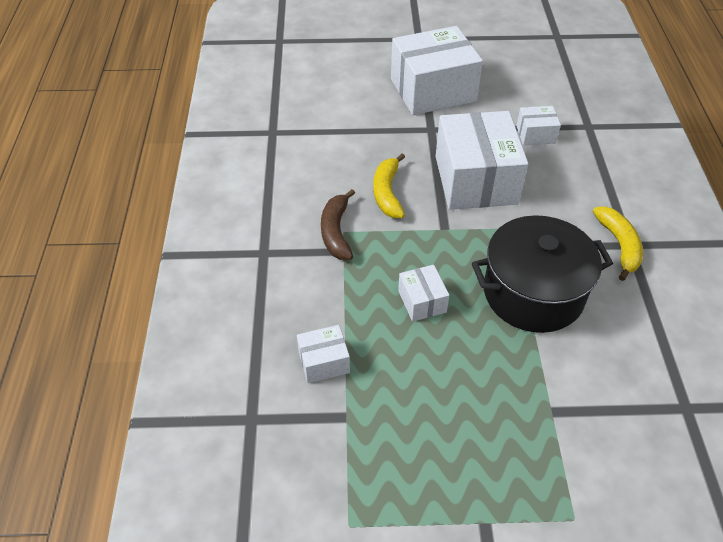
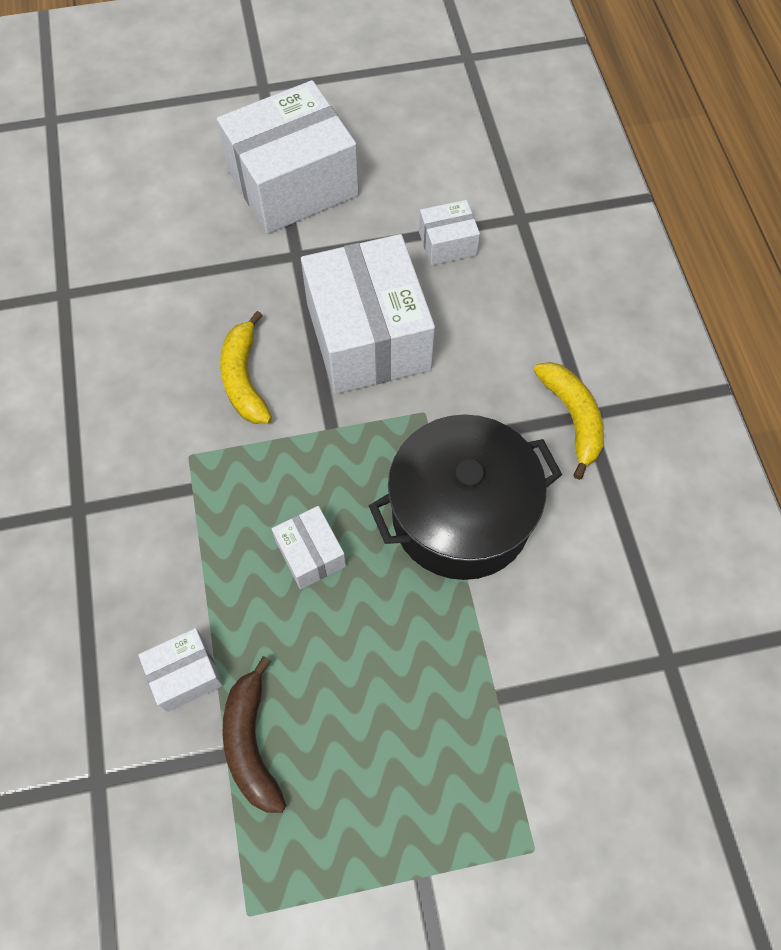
camera: 10 degrees left, 15 degrees up
(336, 232) = (178, 457): brown banana -> brown banana (252, 743)

